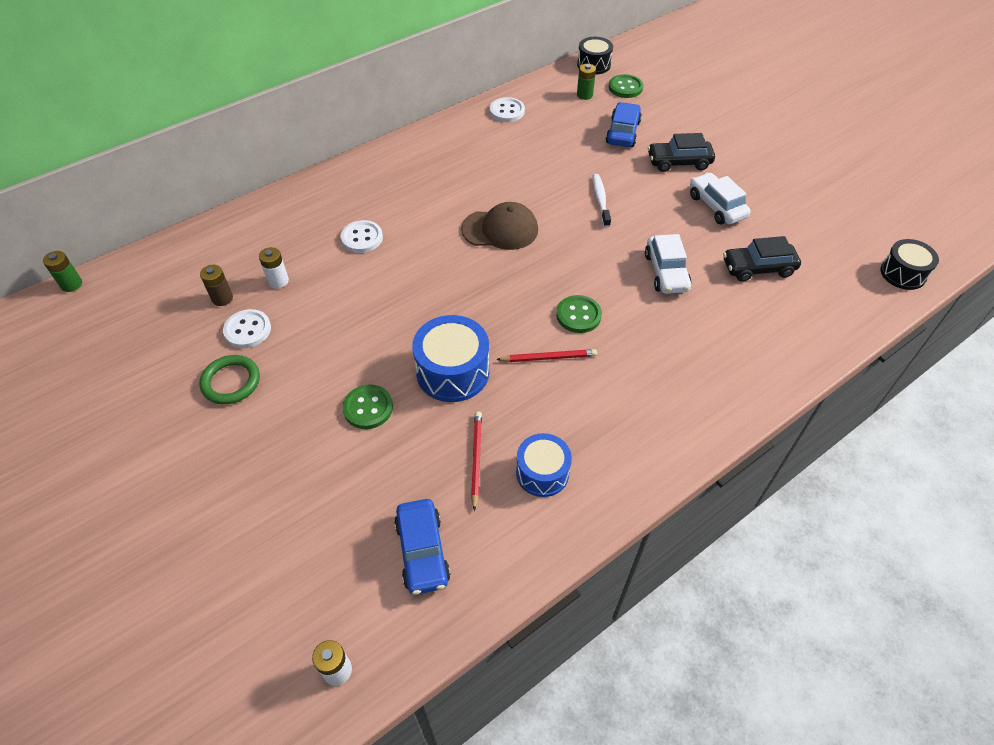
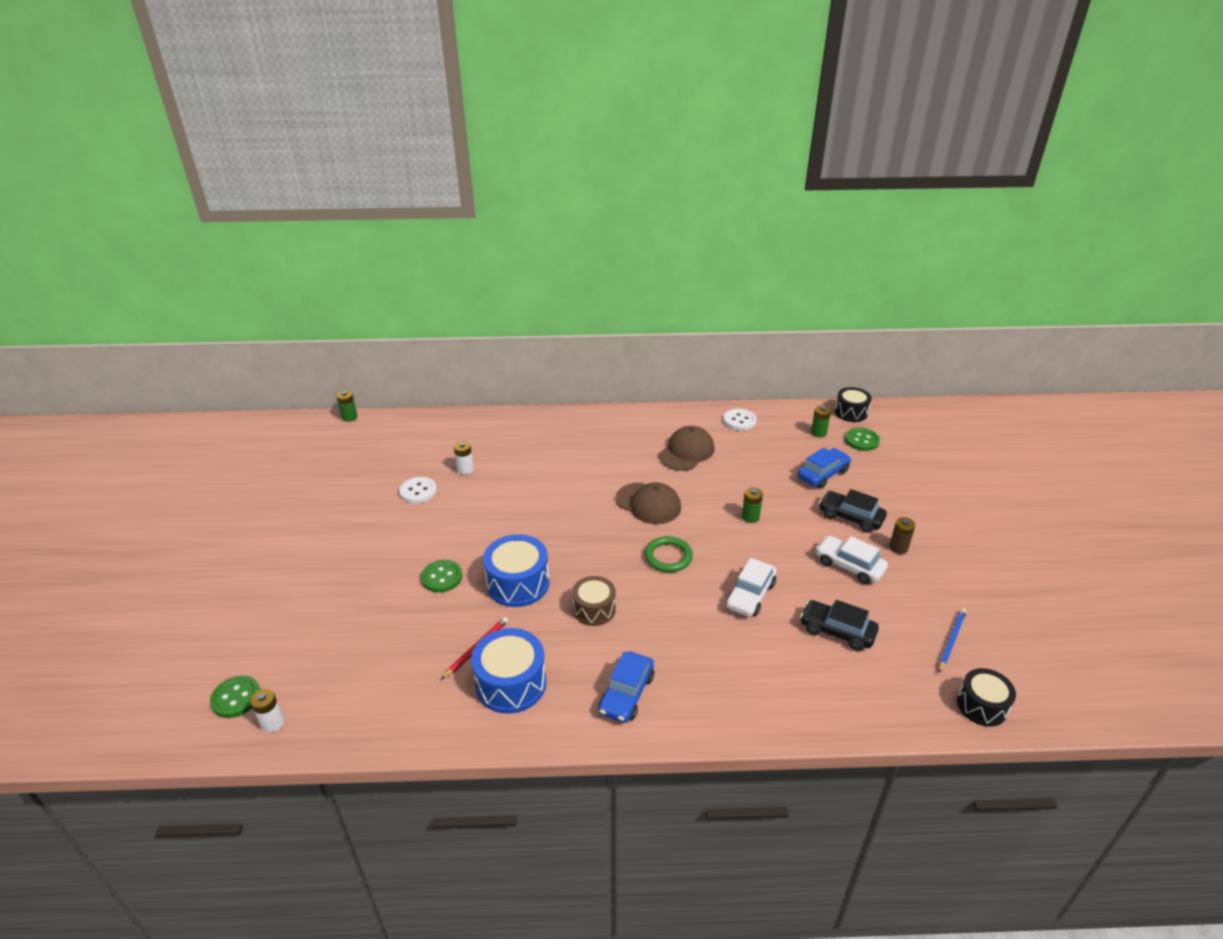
camera: 35 degrees right, 15 degrees down
(222, 298) = (422, 464): brown battery -> brown battery (898, 547)
(231, 382) = (379, 518): green ring -> green ring (668, 556)
(362, 238) = (545, 466): white button -> none
(422, 551) = (386, 685): blue car -> blue car (626, 694)
(487, 162) = (686, 452): none -> brown cap
(542, 473) = (511, 683): blue drum -> blue drum, size x1.51
(548, 357) = (594, 609): red pencil -> brown drum
(578, 315) = (646, 592): green button -> green button (236, 698)
(600, 200) = (750, 517): white toothbrush -> green battery
(716, 206) = (849, 566): white car -> white car turned 60 degrees counterclockwise
(839, 232) = (951, 641): none -> blue pencil

